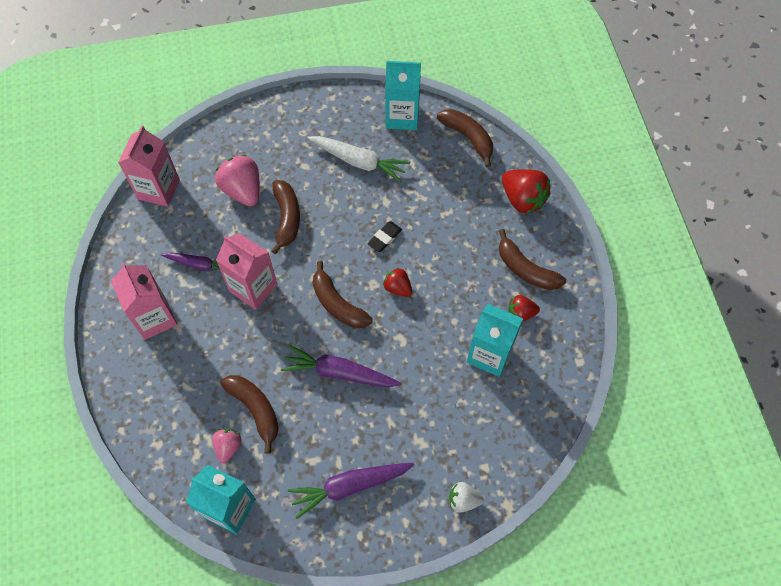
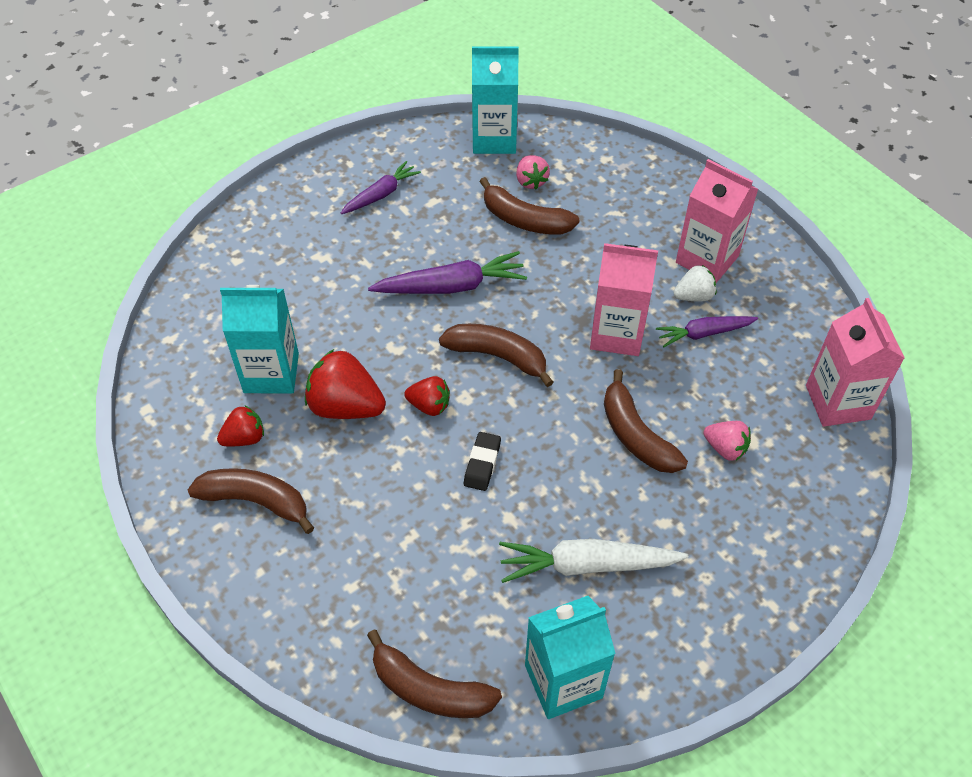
camera: 155 degrees right, 10 degrees down
(242, 190) = (725, 448): pink strawberry -> pink strawberry, size x0.57
(349, 486) = (381, 194): purple carrot -> purple carrot, size x0.64
(463, 500) = (251, 225): white strawberry -> white strawberry (693, 296)
(522, 199) = (295, 612): red strawberry -> red strawberry (346, 406)

